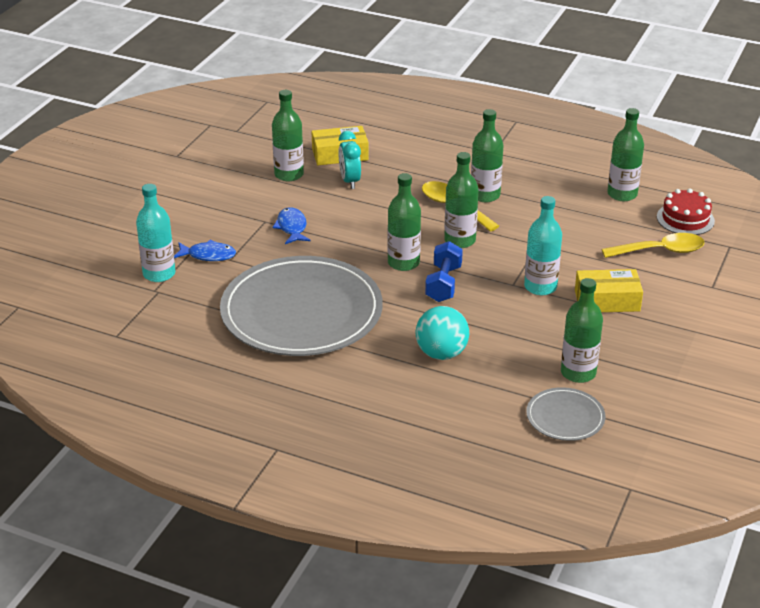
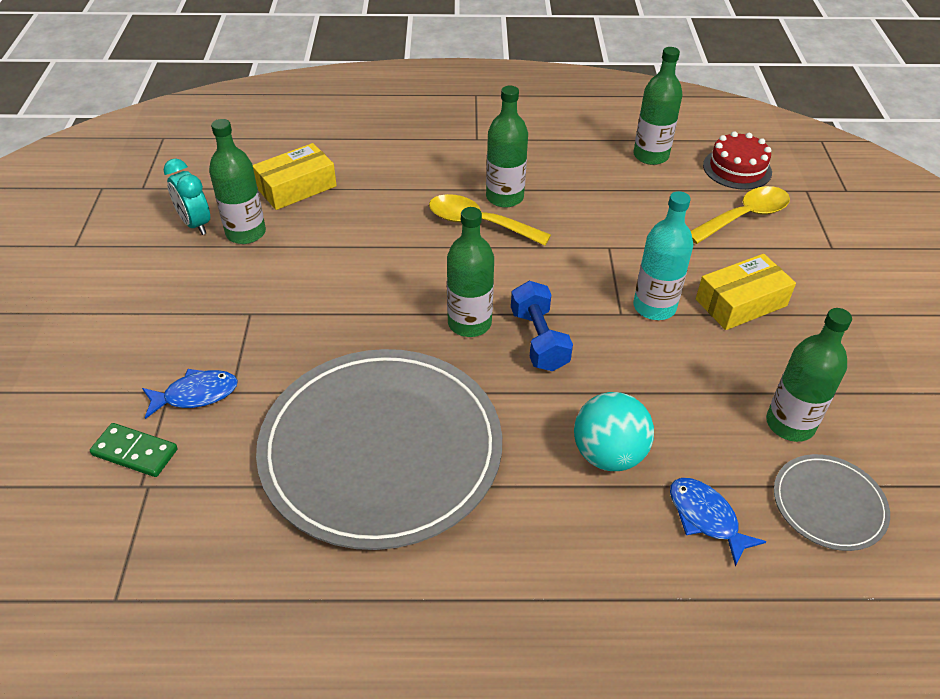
camera: 25 degrees left, 10 degrees up
(159, 274) = (135, 452): turquoise bottle -> green domino
(292, 227) = (292, 312): blue fish -> blue fish (706, 518)
(350, 181) = (330, 222): turquoise clock -> turquoise clock (195, 224)
(460, 240) = (516, 269): green bottle -> none

